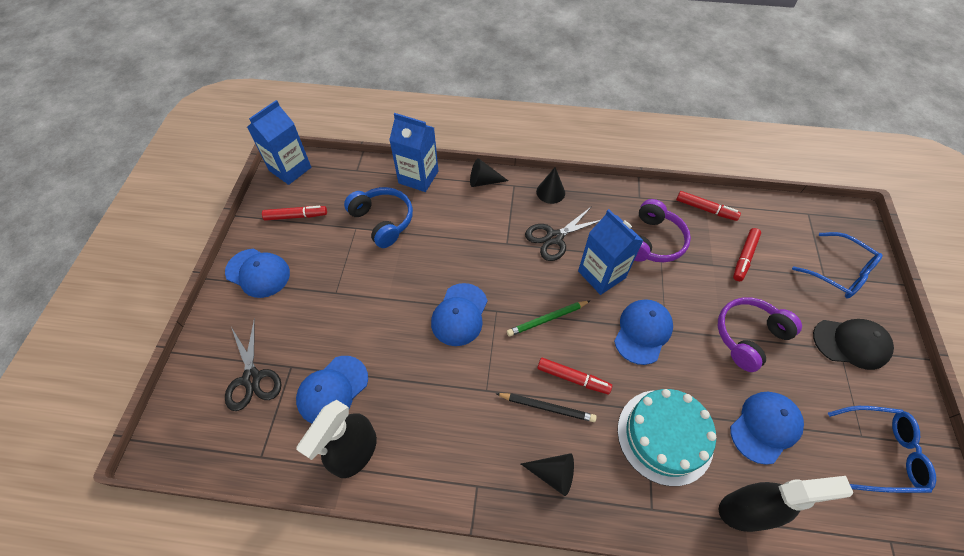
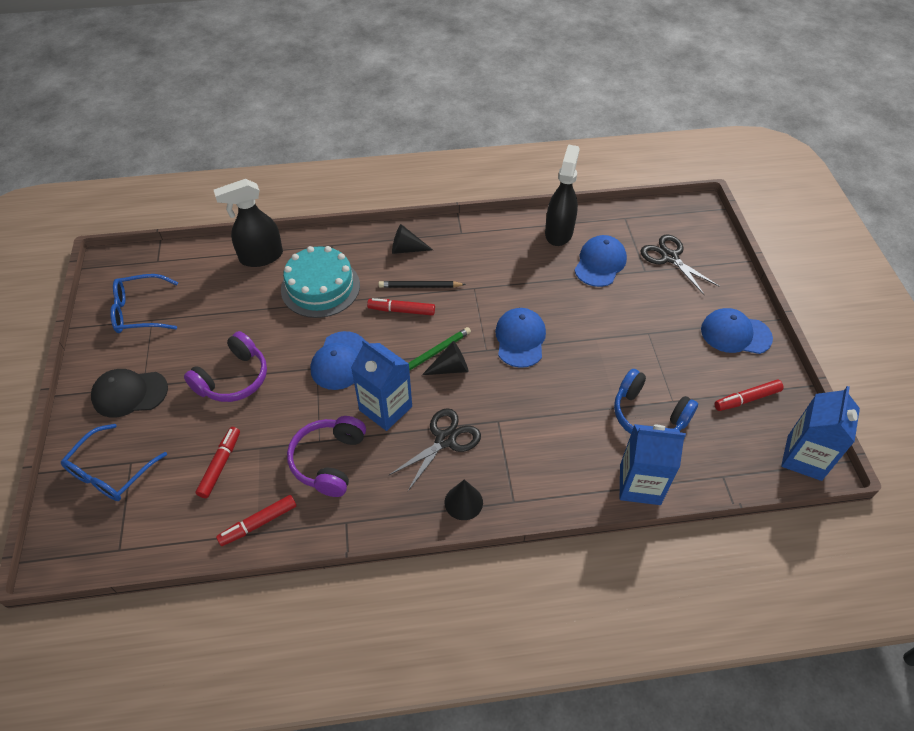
camera: 165 degrees right, 5 degrees down
(483, 181) = (554, 498): black cone -> black cone (450, 368)
(705, 209) = (258, 523): red marker -> red marker turned 45 degrees counterclockwise
(765, 427) = (234, 309): blue cap -> none
(838, 272) = (111, 471): blue glasses -> blue glasses turned 90 degrees counterclockwise

